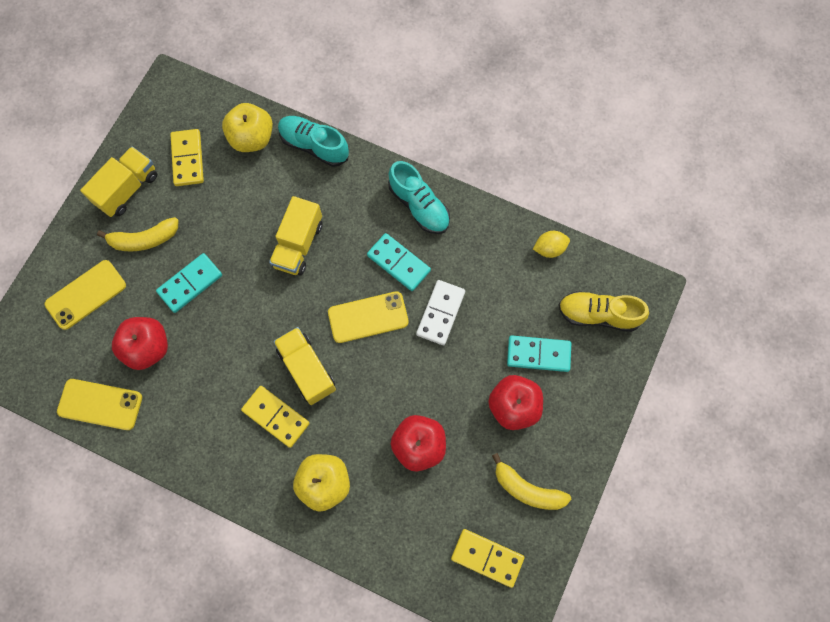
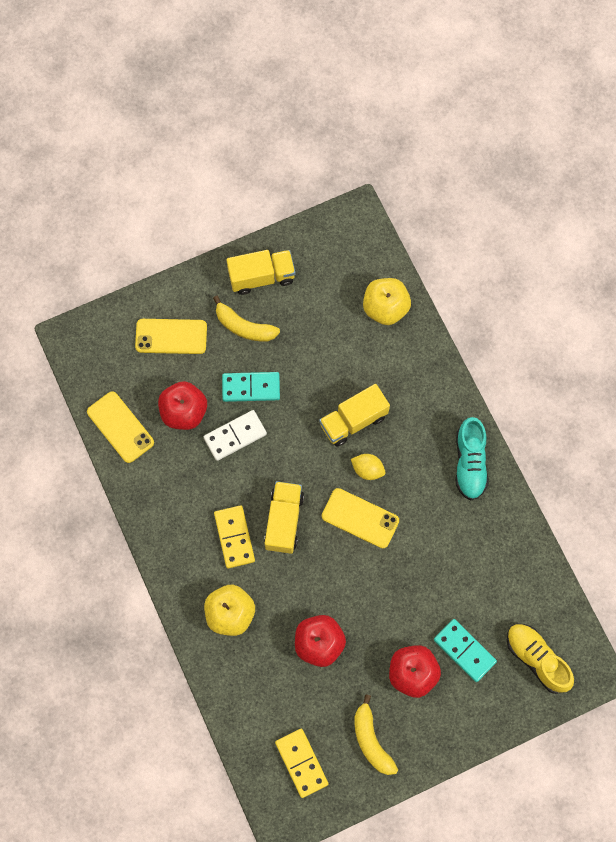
camera: 40 degrees right, 0 degrees up
(188, 159) = (324, 287): yellow domino -> none
(314, 145) = (428, 351): turquoise shoe -> none
(398, 263) = (417, 495): turquoise domino -> none
(441, 313) = (417, 559): white domino -> white domino (235, 436)
(549, 248) = (543, 578): yellow lemon -> yellow lemon (367, 469)

